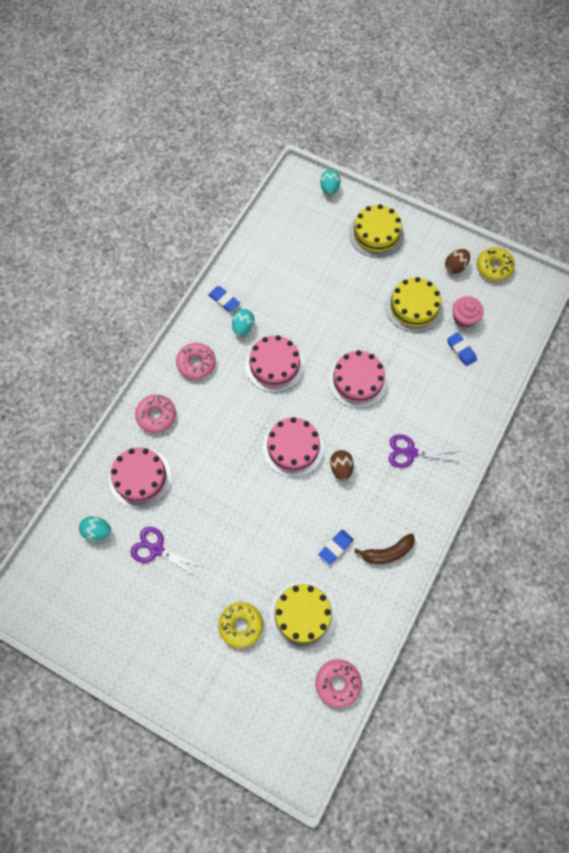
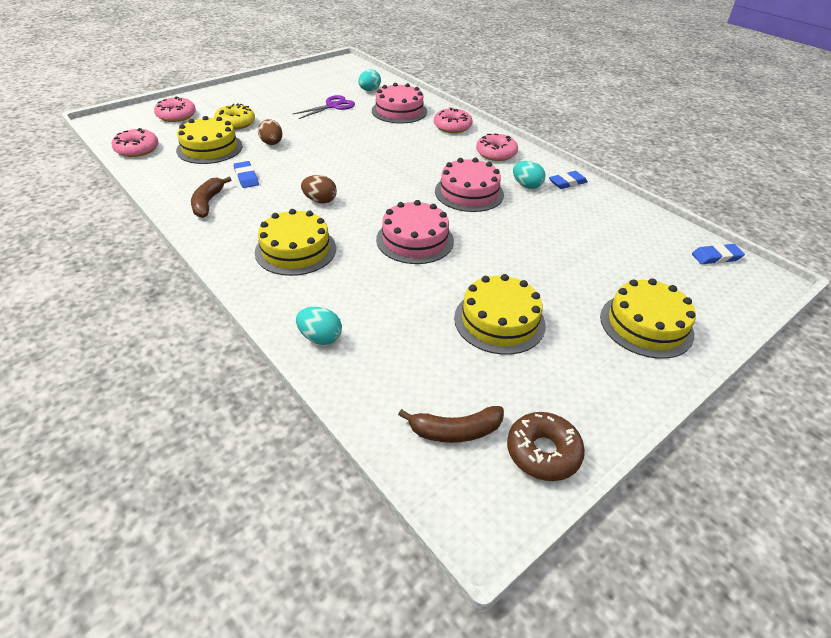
camera: 110 degrees right, 25 degrees down
(252, 701) = (176, 116): none -> pink donut
(293, 447) = (367, 180): pink cake -> none
(329, 189) = (741, 303): turquoise egg -> turquoise egg (320, 338)
(410, 452) = (295, 250): purple scissors -> yellow cake
(455, 267) = (559, 396): brown egg -> brown egg (272, 143)
(461, 350) = (402, 344): blue eraser -> blue eraser (716, 257)
(464, 318) = (455, 369): pink cupcake -> none
(494, 267) = (543, 452): yellow donut -> brown donut
(503, 306) = (455, 431): none -> brown banana

